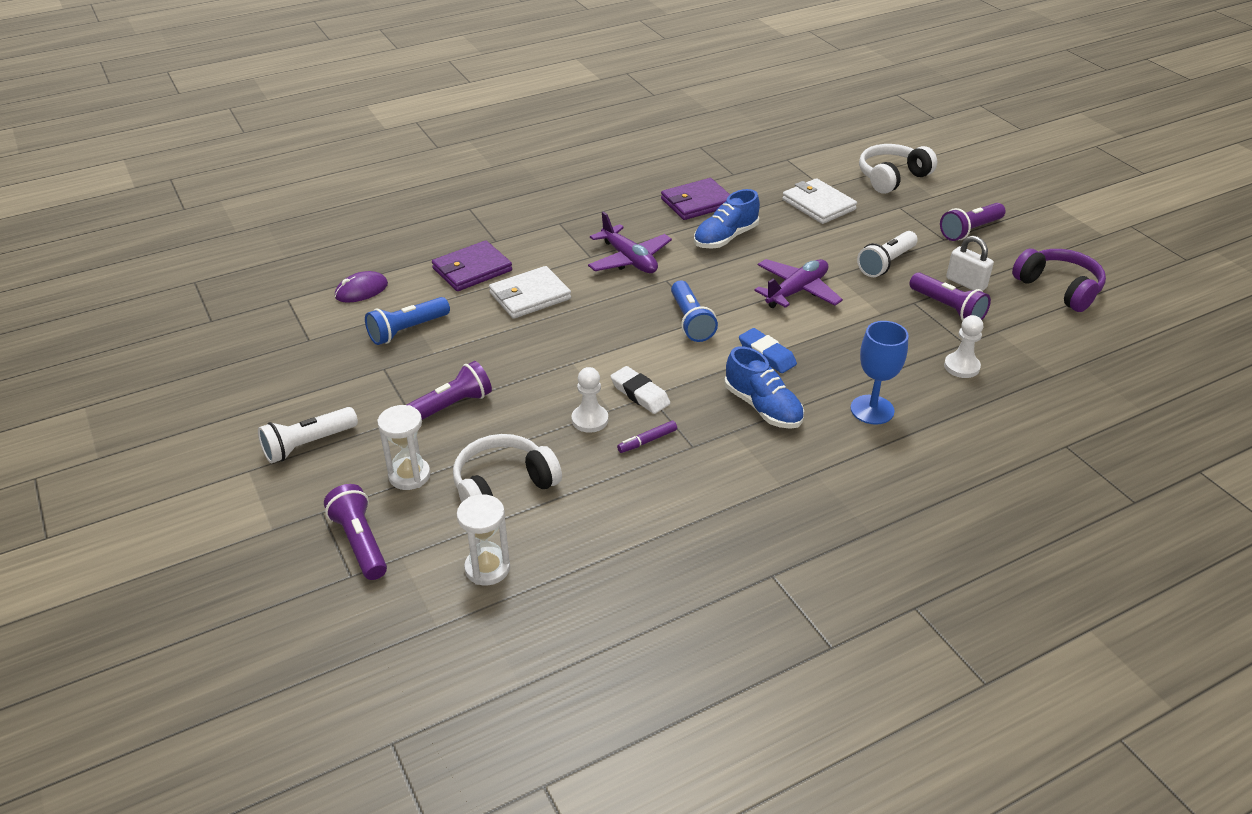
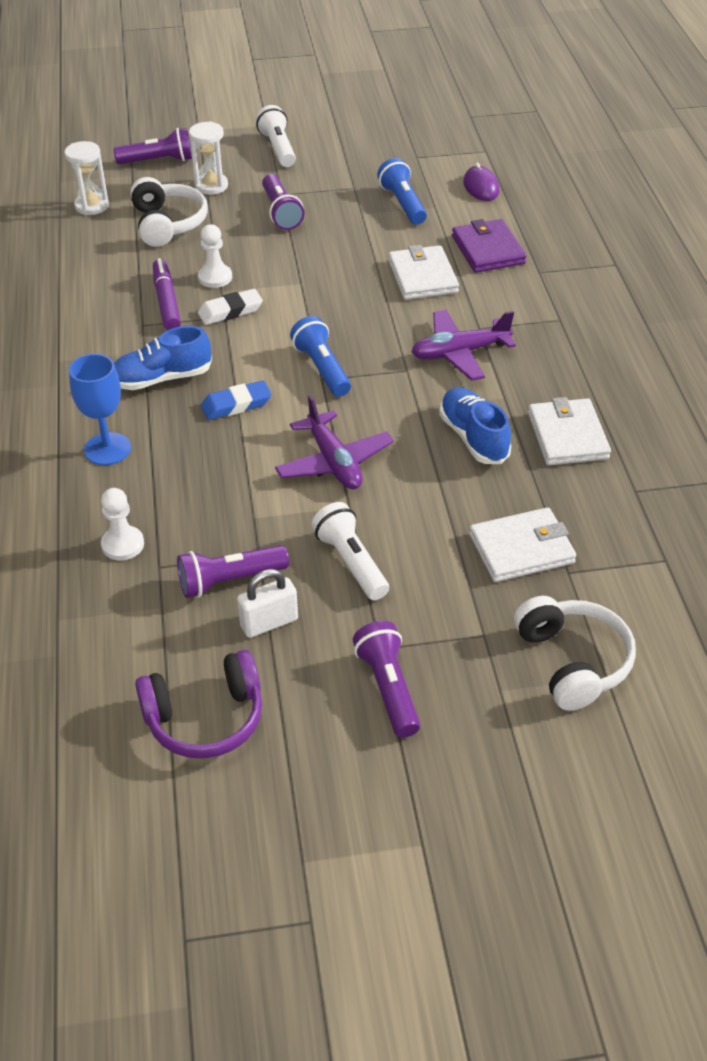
camera: 110 degrees right, 5 degrees up
(647, 441) = (166, 302): purple marker -> purple marker, size x1.72
(691, 321) = (322, 368): blue flashlight -> blue flashlight turned 60 degrees clockwise
(697, 202) = (568, 436): purple wallet -> white wallet

